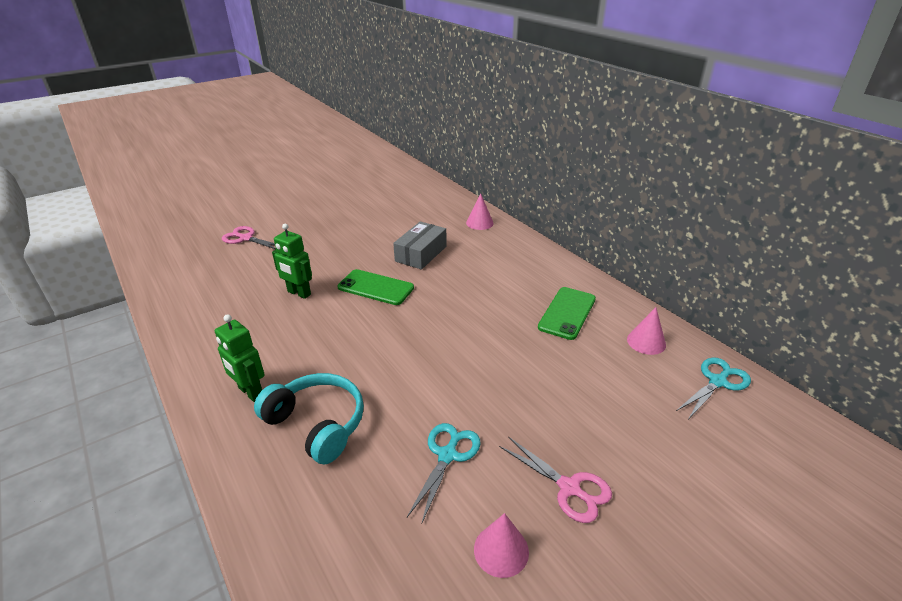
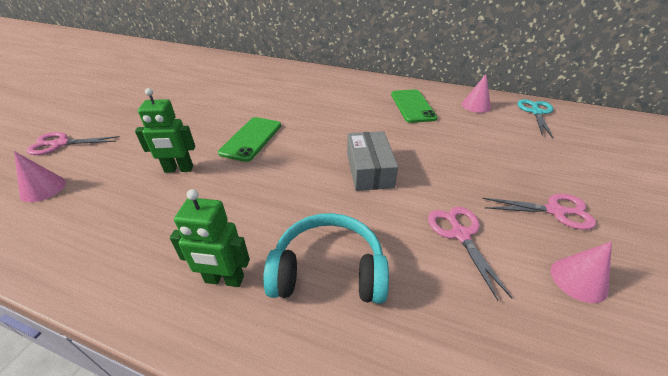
camera: 35 degrees left, 5 degrees up
(375, 287) = (251, 139): green phone -> green phone turned 60 degrees counterclockwise
(421, 254) = (262, 103): grey box -> grey box (369, 170)
(447, 455) = (460, 234): turquoise scissors -> pink scissors
(479, 223) = (284, 71): pink cone -> pink cone (43, 188)

